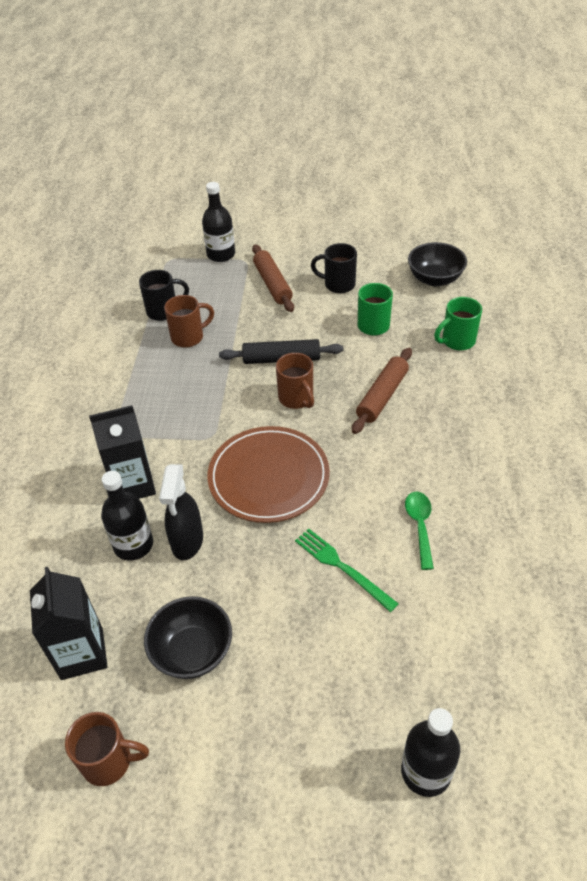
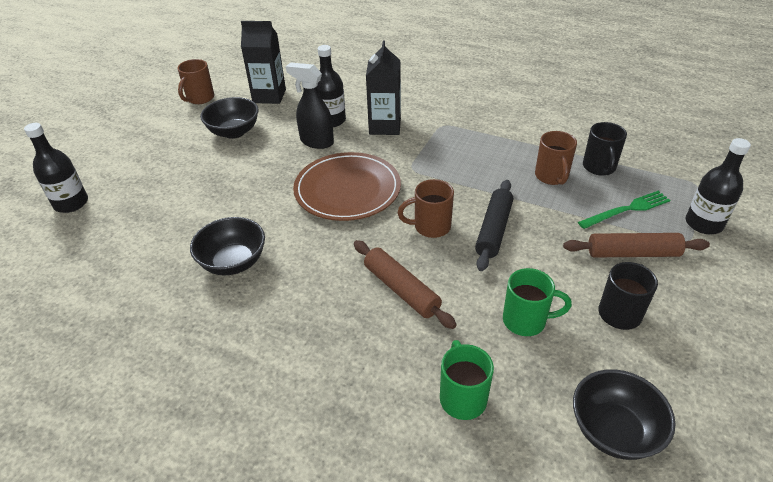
camera: 110 degrees right, 5 degrees down
(342, 567) = (235, 207): green fork -> green fork (627, 209)
(420, 526) = (233, 262): green spoon -> black bowl

